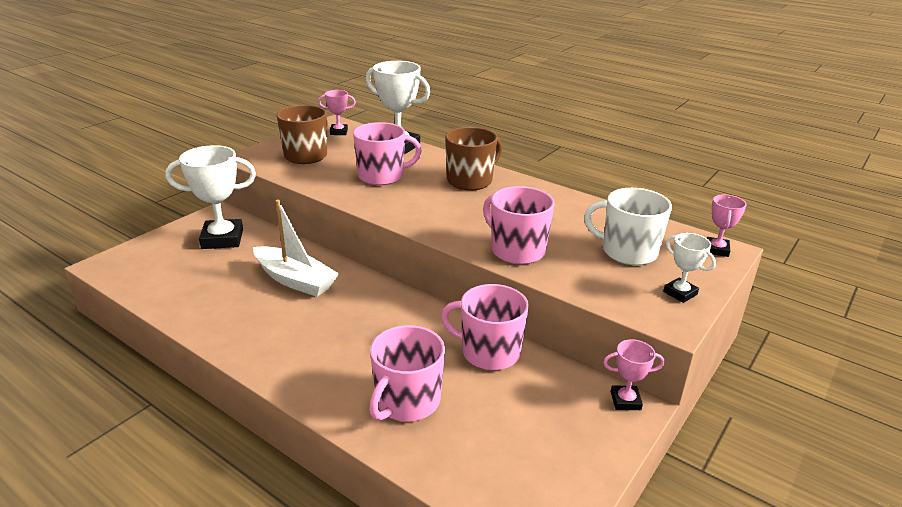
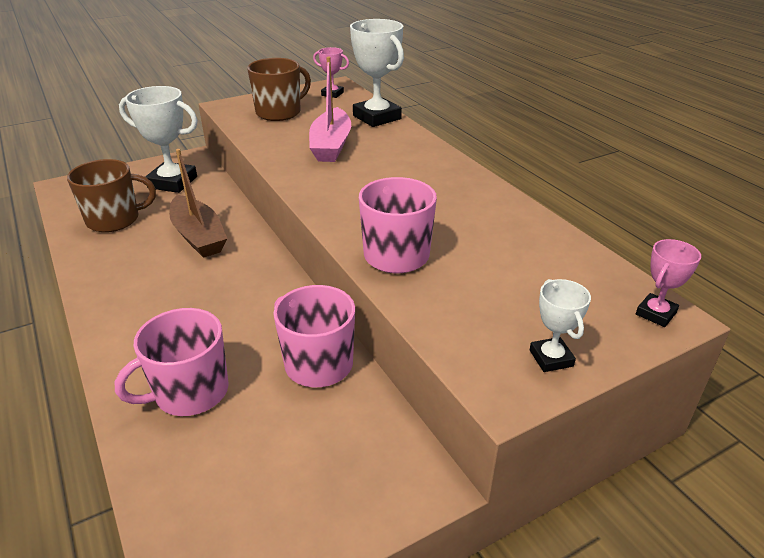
camera: 25 degrees right, 5 degrees up
(295, 280) = (198, 236): white boat -> brown boat
(382, 176) = (331, 145): pink mug -> pink boat
(470, 181) = (418, 166): brown mug -> brown mug (114, 220)
(625, 401) = (423, 472): pink trophy -> none
(627, 252) = (529, 287): white mug -> none

